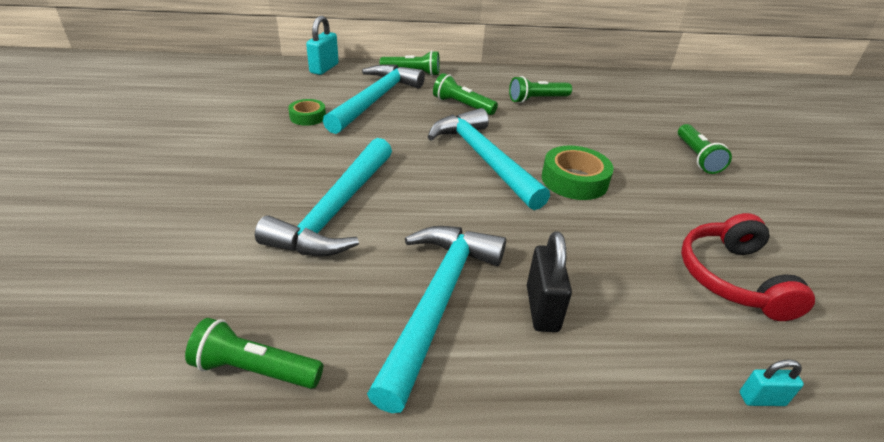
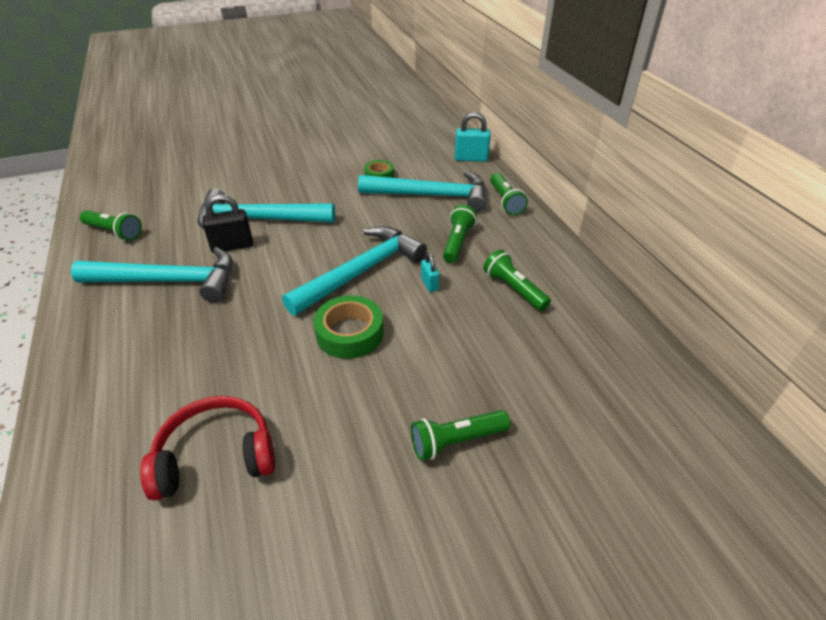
camera: 75 degrees right, 5 degrees up
(255, 369) = (114, 232): green flashlight -> green flashlight turned 120 degrees clockwise
(542, 308) = (165, 330): black padlock -> black padlock (232, 246)
(762, 399) = (69, 462): turquoise padlock -> turquoise padlock (429, 284)

